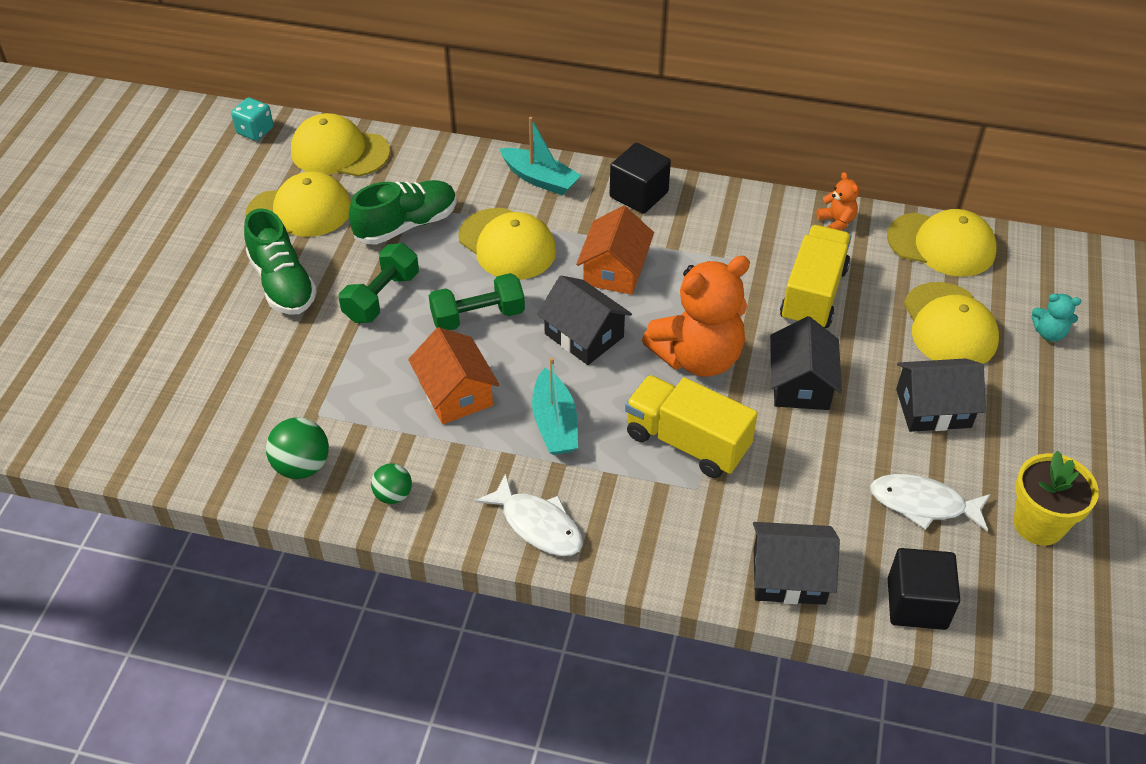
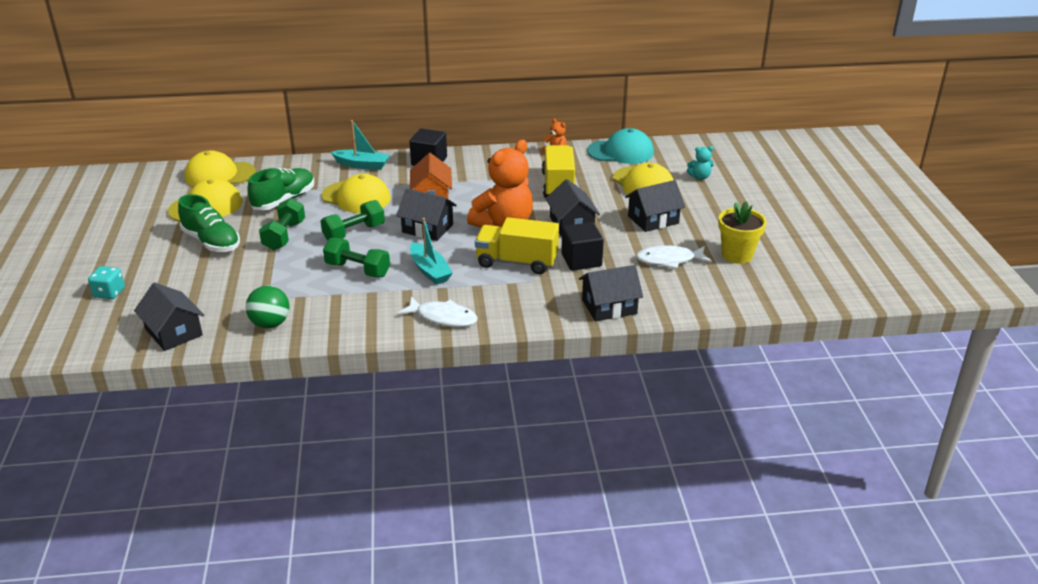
camera: 20 degrees left, 15 degrees down
(175, 445) = (173, 332): none -> black house
(255, 131) = (154, 175): turquoise dice -> turquoise dice (109, 293)
(393, 495) = (340, 324): green ball -> none
(455, 393) = (357, 270): orange house -> green dumbbell
(917, 603) = (688, 302): black cube -> black cube (581, 260)
(941, 245) = (620, 152): yellow cap -> turquoise cap

